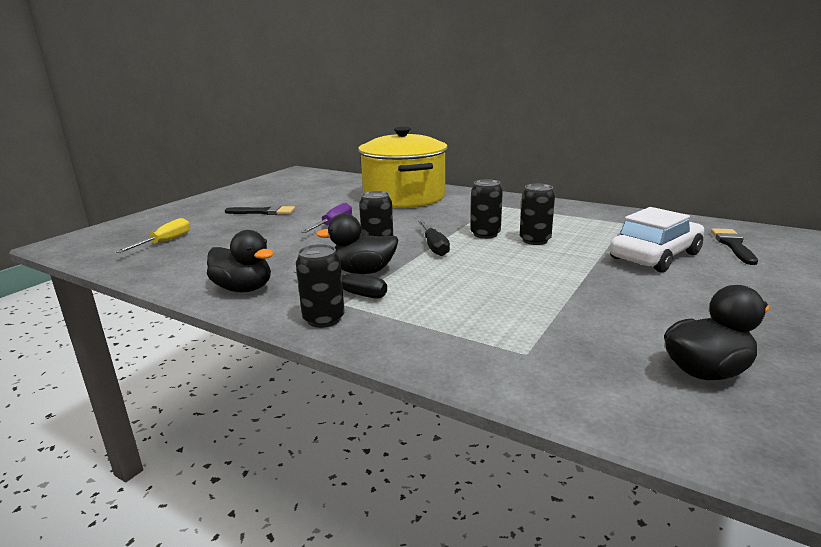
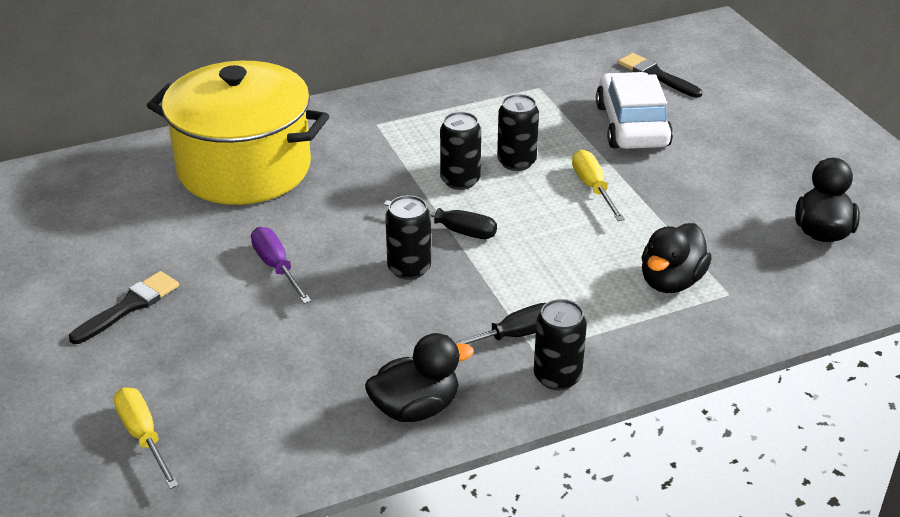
camera: 55 degrees left, 15 degrees up
(363, 271) = (466, 306): black duck -> black duck (671, 281)
(556, 267) = (593, 188): none -> yellow screwdriver

